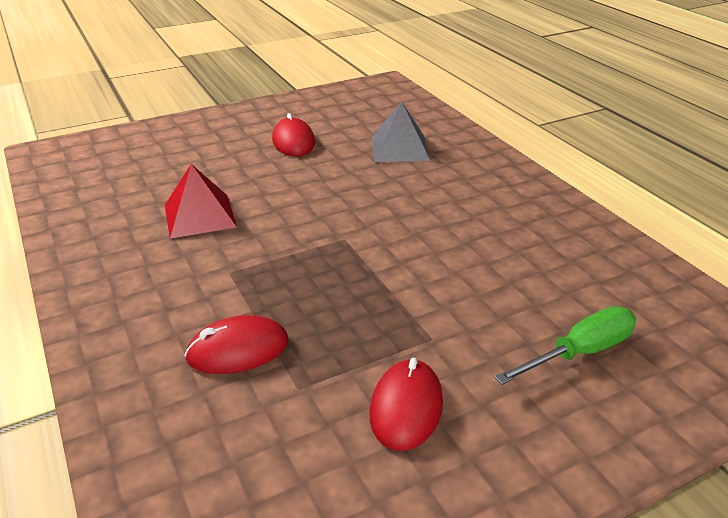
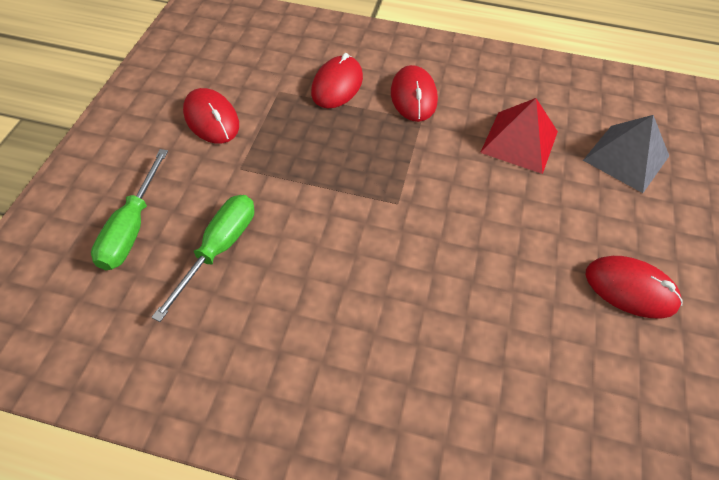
camera: 130 degrees right, 20 degrees up
(199, 291) = (413, 96): none -> red mouse
(399, 148) = (534, 381): grey pyramid -> grey pyramid (626, 158)
(513, 292) = (219, 249): none -> green screwdriver

